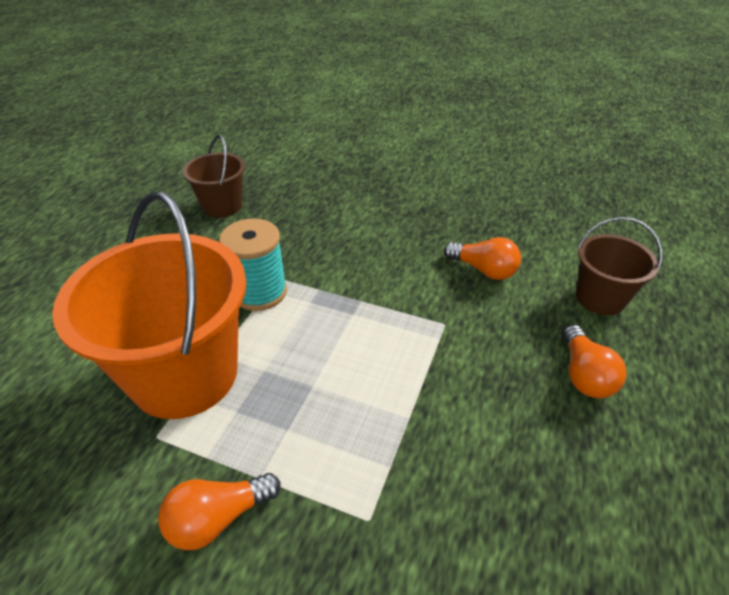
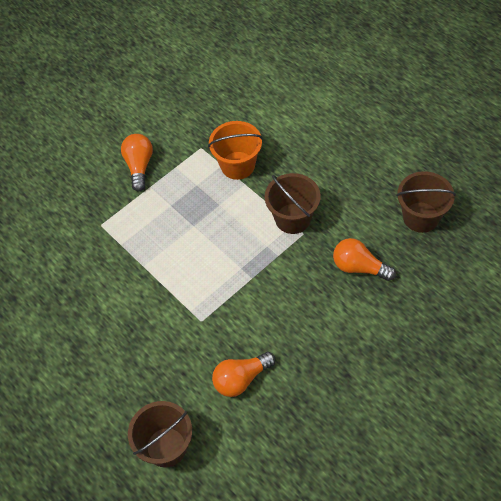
camera: 120 degrees right, 15 degrees up
(185, 374) = (238, 165): orange bucket -> orange bucket, size x0.52
(260, 292) = (293, 218): turquoise spool -> brown bucket
(584, 375) = (113, 381): orange light bulb -> orange light bulb (359, 267)

